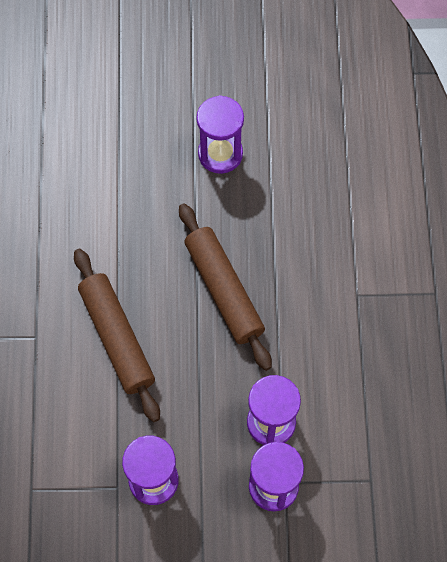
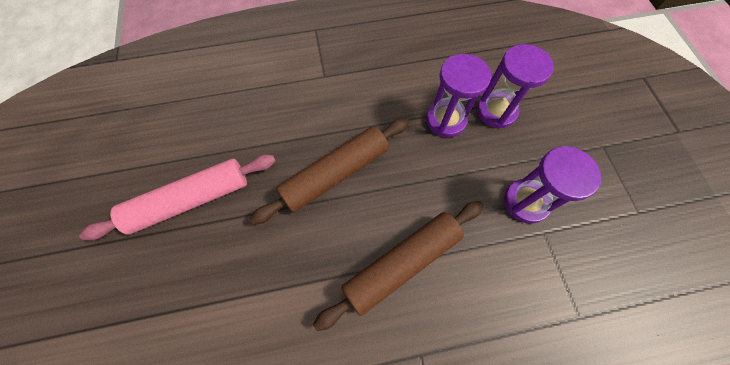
camera: 100 degrees left, 0 degrees up
(220, 154) = (191, 200): purple hourglass -> pink rolling pin

